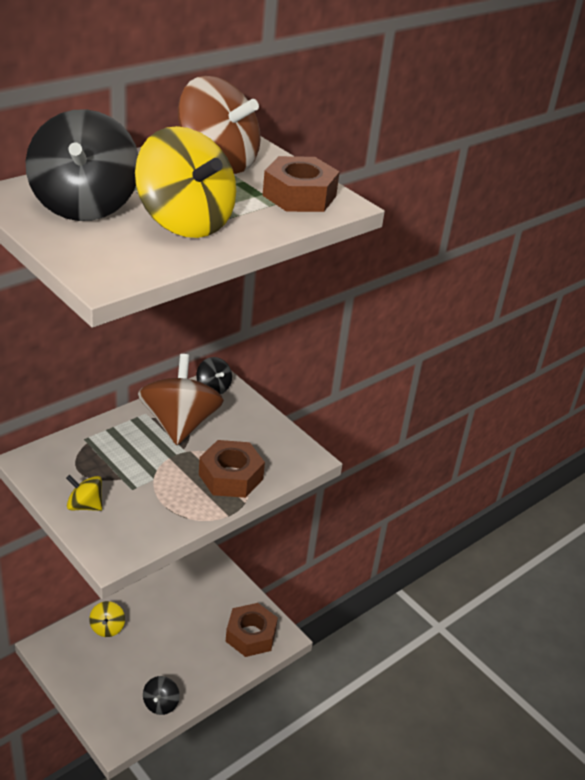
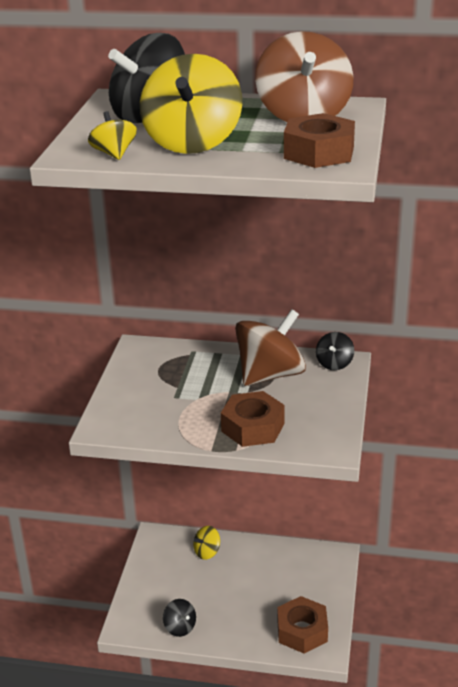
camera: 55 degrees right, 5 degrees down
(85, 505) = (130, 390): yellow spinning top -> yellow spinning top (114, 154)
(161, 704) = (180, 627): black spinning top -> black spinning top turned 105 degrees counterclockwise

